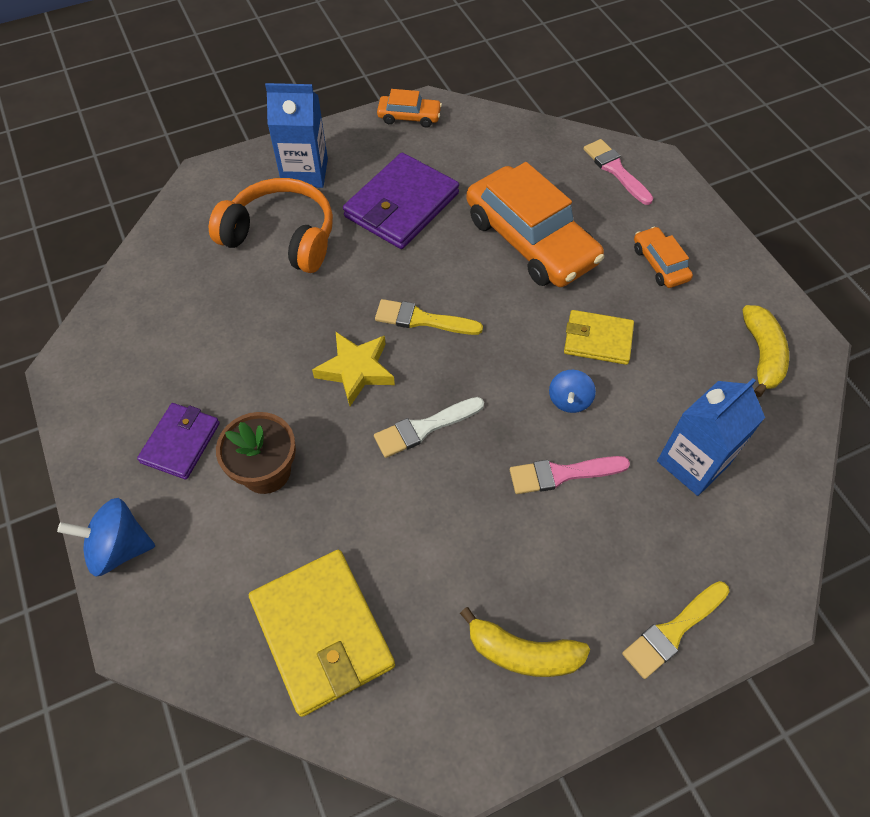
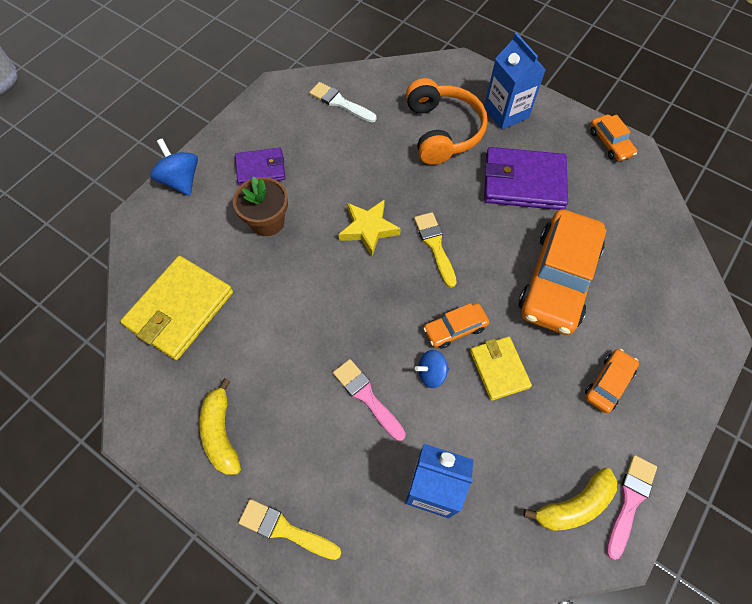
camera: 60 degrees right, 5 degrees up
(424, 428) = (350, 291): white brush -> white brush (340, 102)
(531, 353) = (455, 328): none -> orange car
(615, 170) = (681, 306): pink brush -> pink brush (630, 501)

